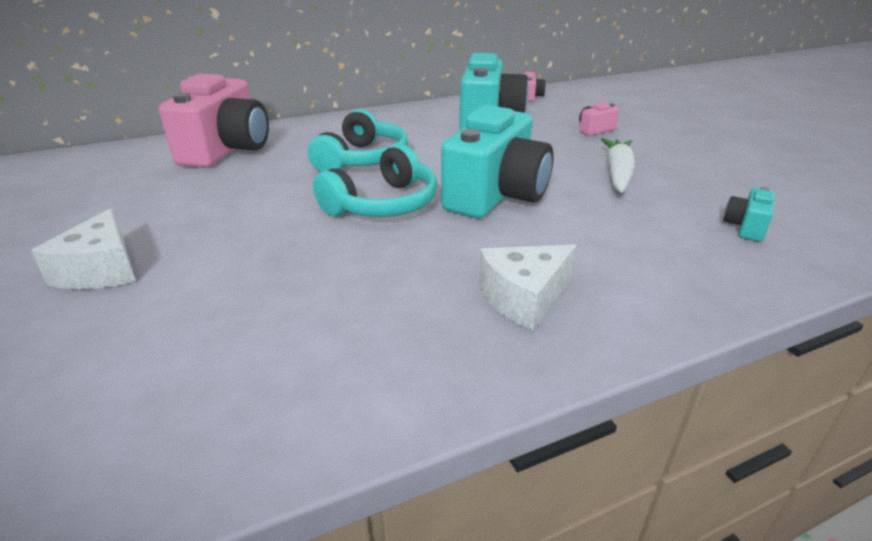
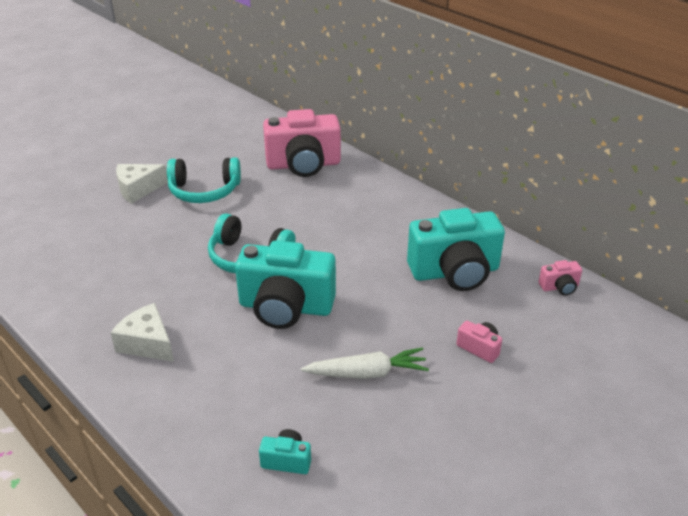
camera: 70 degrees right, 5 degrees up
(362, 159) = (320, 226): turquoise headphones -> turquoise headphones (204, 191)

